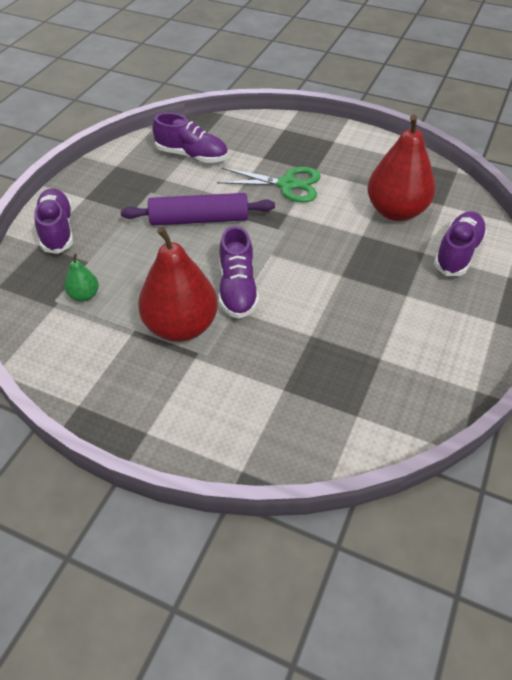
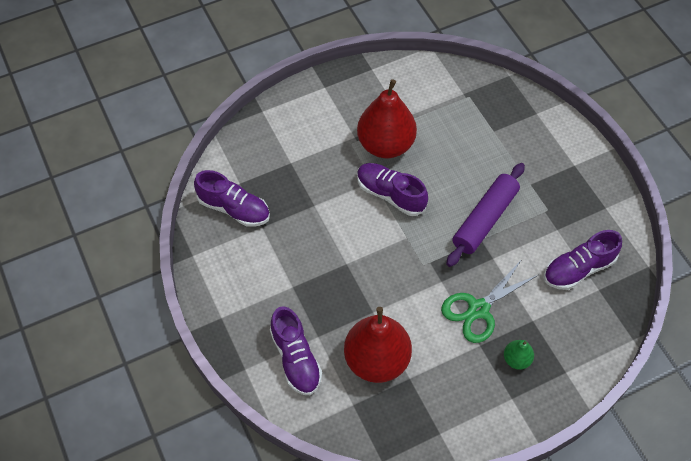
camera: 130 degrees right, 10 degrees up
(57, 230) = (545, 130): purple shoe -> purple shoe (234, 208)
(84, 295) = (460, 112): green pear -> green pear (516, 359)

